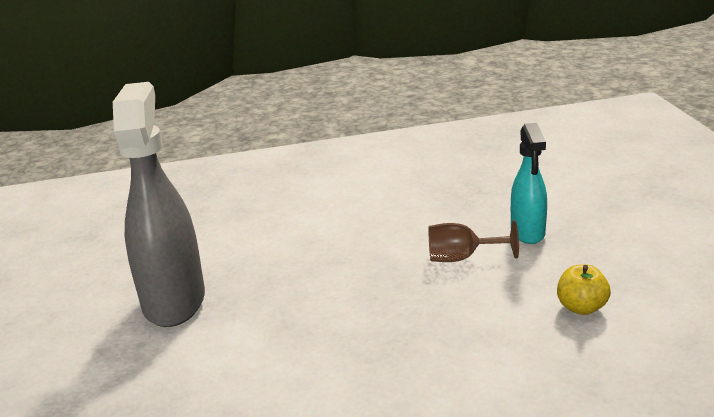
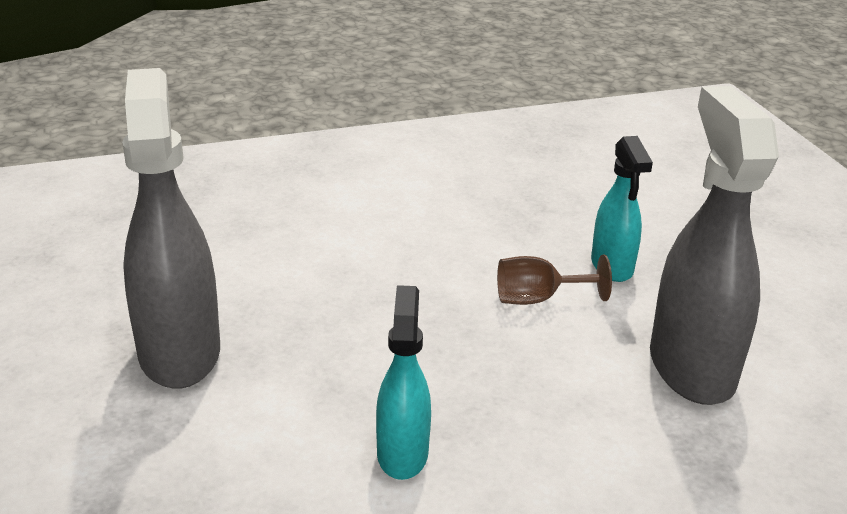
camera: 10 degrees left, 5 degrees up
(331, 373) = (402, 453): none -> turquoise spray bottle
(581, 307) = (691, 367): yellow apple -> grey spray bottle

